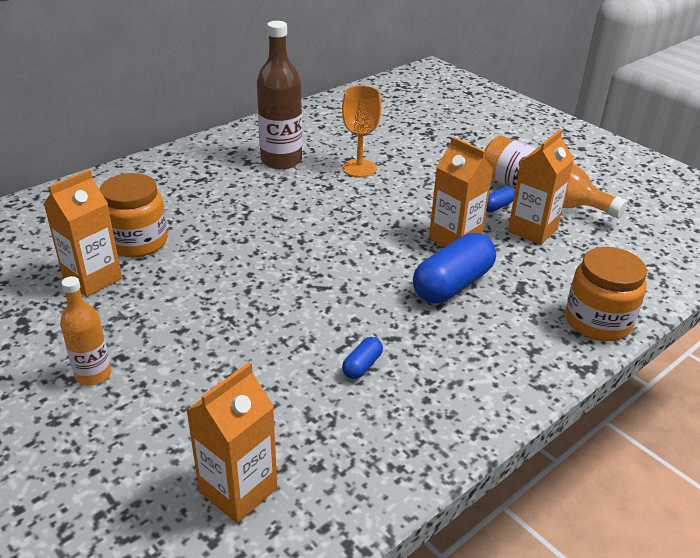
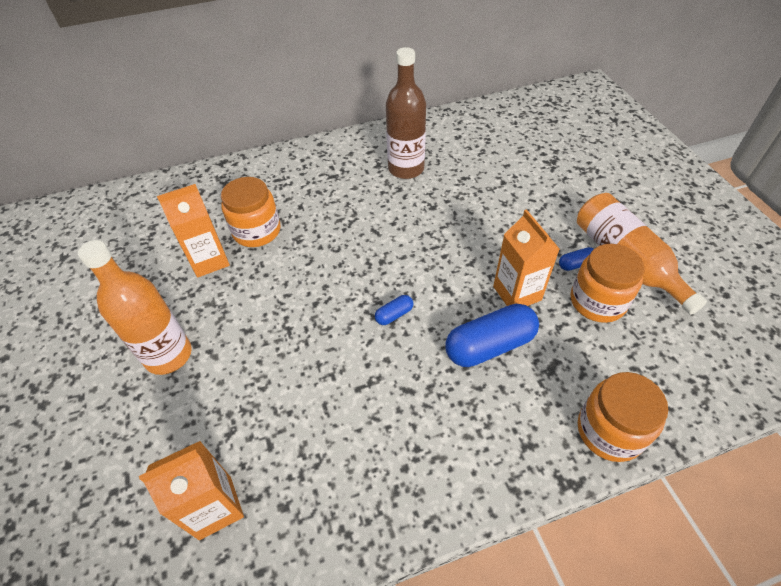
camera: 25 degrees right, 15 degrees up
(93, 374) = (168, 355): orange bottle -> orange bottle, size x1.70
(359, 168) = (468, 191): orange goblet -> none
(362, 366) = (368, 412): blue capsule -> blue capsule (394, 315)
(532, 230) = (597, 301): orange carton -> orange jar

